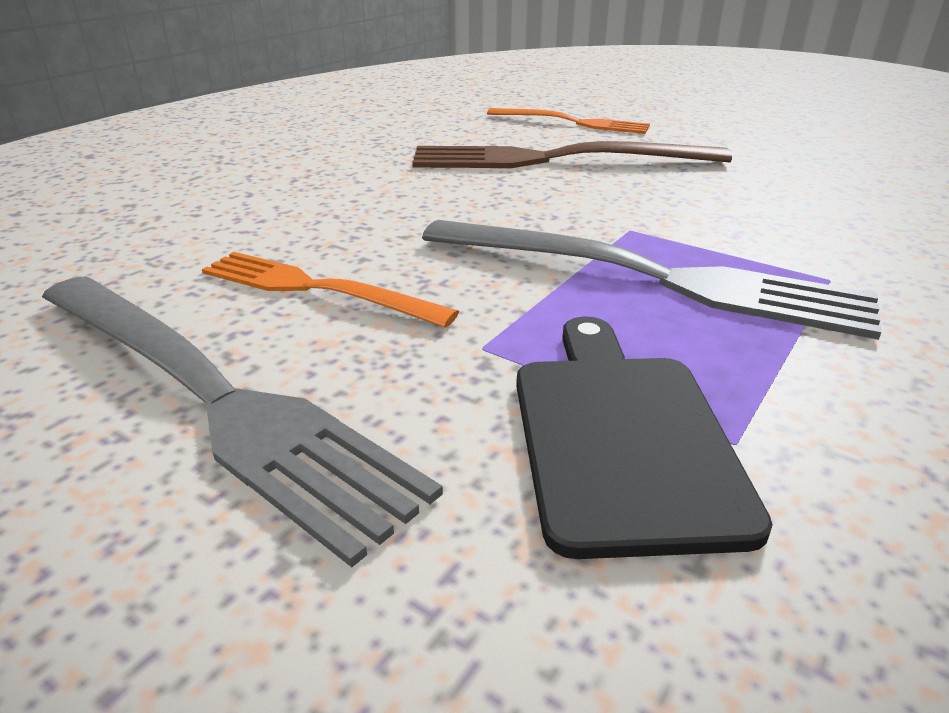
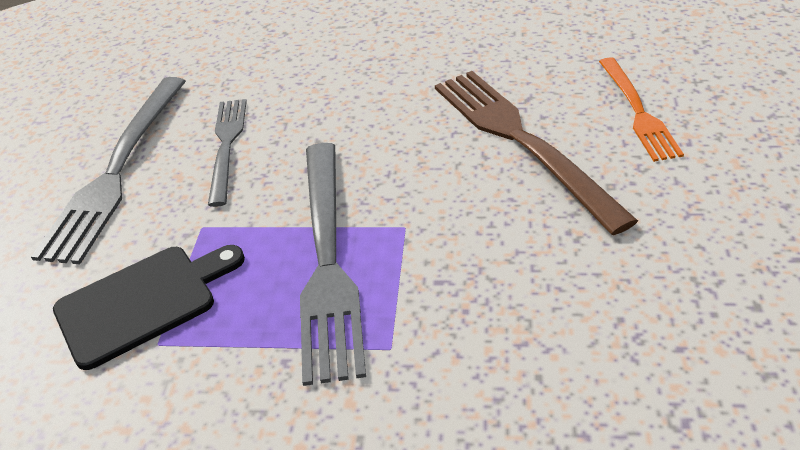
camera: 65 degrees right, 10 degrees up
(317, 289) = (227, 146): orange fork -> grey fork

